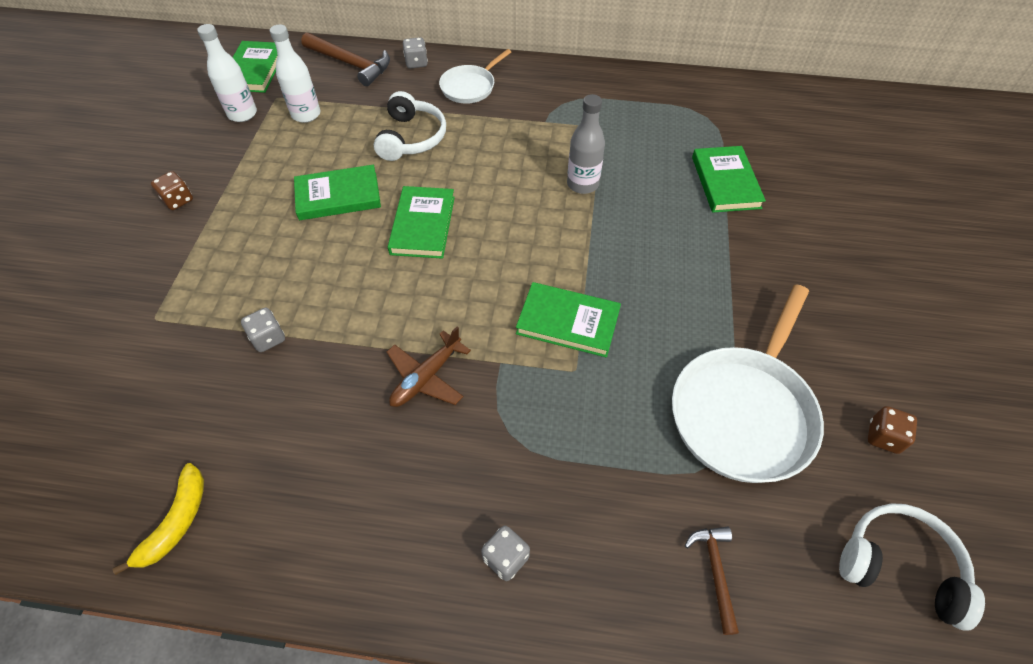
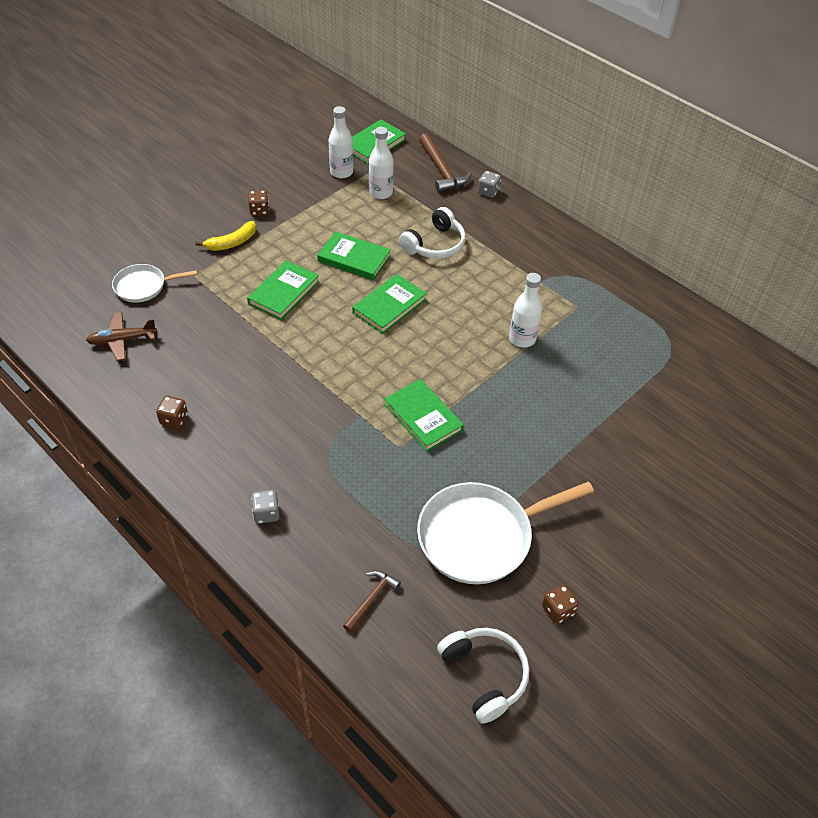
camera: 35 degrees right, 5 degrees down
(176, 522) = (125, 388): yellow banana -> yellow banana (232, 243)
(268, 338) = (243, 321): grey dice -> none
(281, 519) = (174, 419): none -> brown dice
(426, 377) = (309, 396): brown plane -> brown plane (122, 340)
(470, 87) = (510, 228): white pan -> white pan (143, 286)
(582, 184) = (522, 339): grey bottle -> white bottle
(725, 182) = (631, 396): green book -> green book (284, 292)

